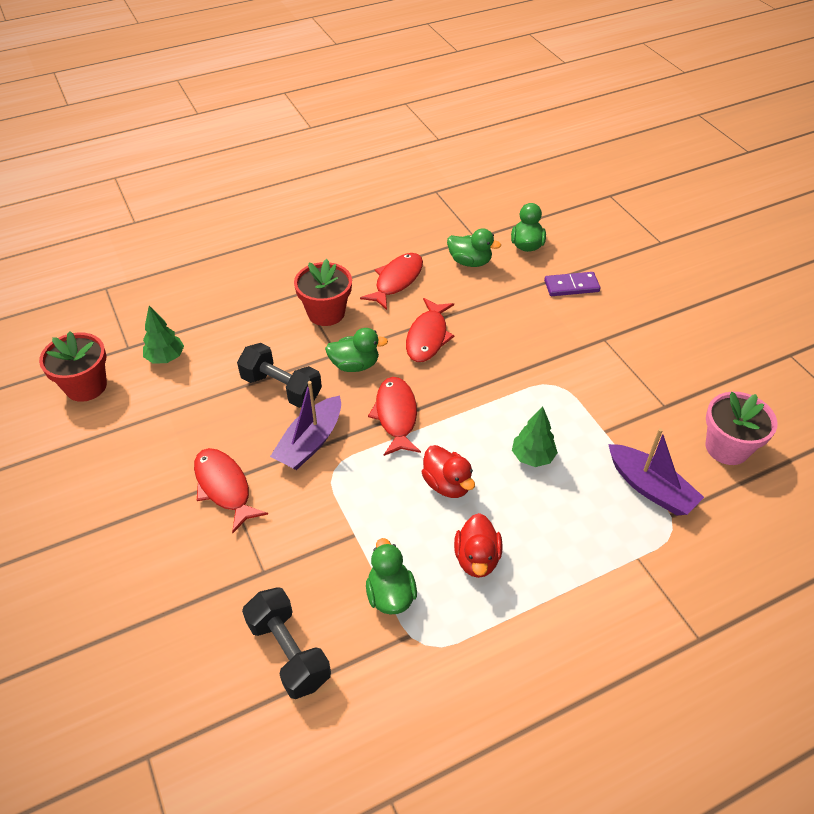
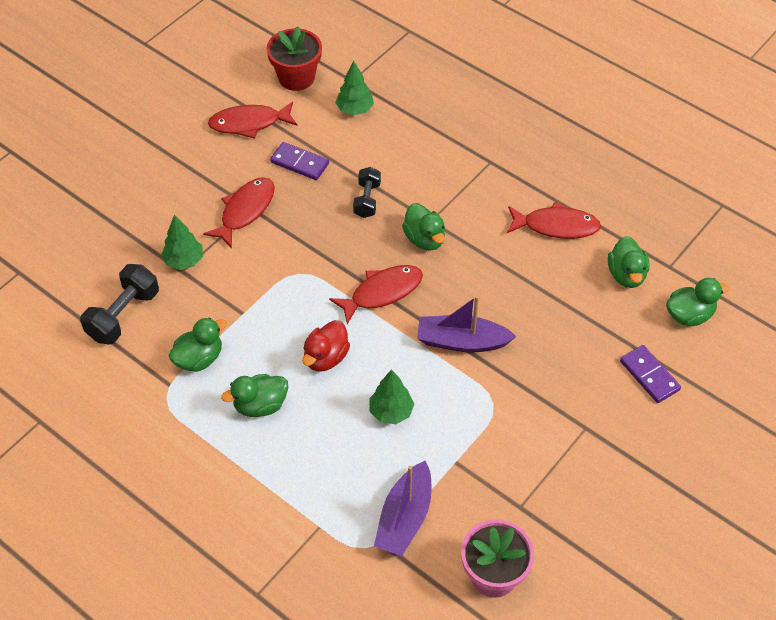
camera: 65 degrees right, 5 degrees up
(197, 422) = (299, 163): none -> purple domino
(252, 565) = (184, 261): none -> green tree
(281, 388) = (367, 200): black dumbbell -> black dumbbell, size x0.64
(310, 442) = (319, 245): purple boat -> purple boat (462, 341)
(326, 313) = (476, 191): red flower pot -> none
(428, 337) = (494, 279): red fish -> red fish (249, 123)
(477, 558) = (260, 405): red duck -> green duck

